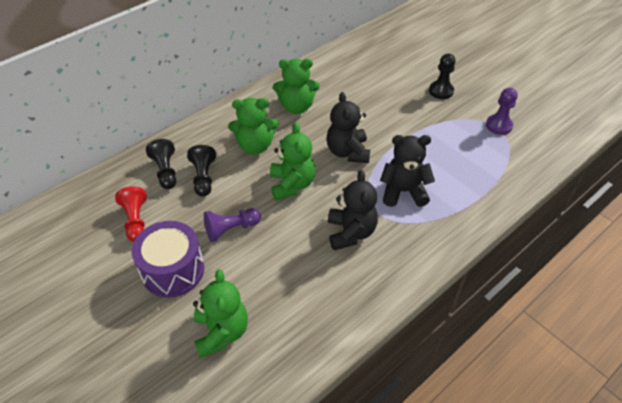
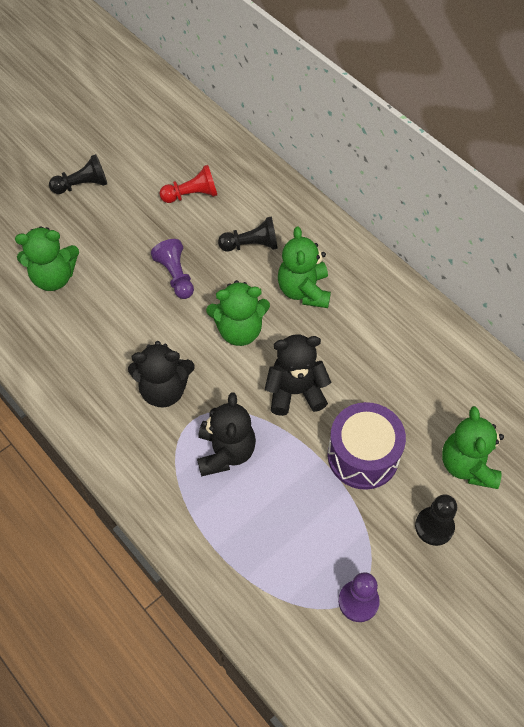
camera: 90 degrees right, 10 degrees up
(166, 171) = (261, 210): black pawn -> black pawn (82, 185)
(173, 270) = (127, 232): purple drum -> purple drum (363, 455)
(296, 107) = (380, 333): green teddy bear -> green teddy bear (467, 465)

